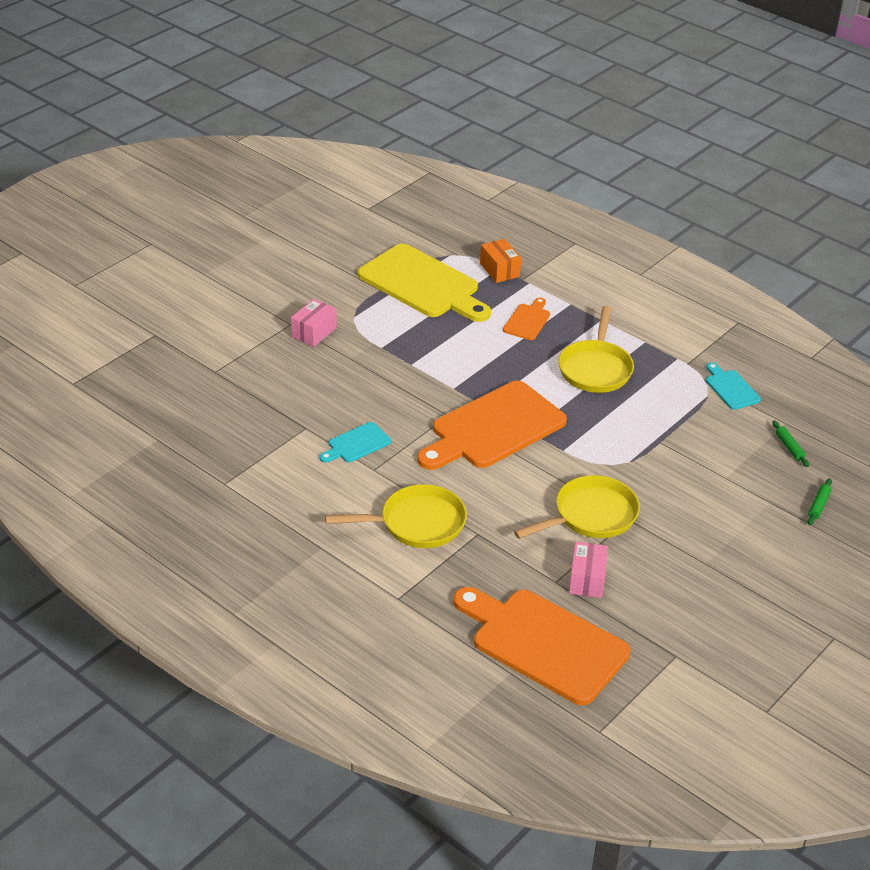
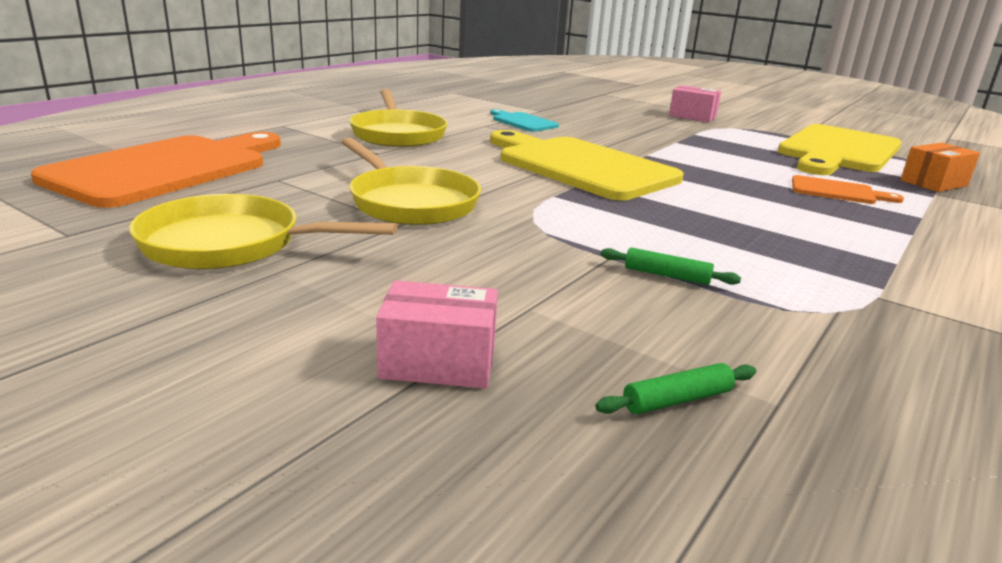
camera: 85 degrees right, 15 degrees down
(494, 428) = (580, 166): orange cutting board -> yellow cutting board
(587, 579) = (273, 194): pink box -> pink box (438, 362)
(595, 368) = (770, 223): yellow pan -> yellow pan (231, 244)
(730, 388) = (845, 337): turquoise cutting board -> none
(818, 505) = (450, 426): green rolling pin -> green rolling pin (667, 275)

